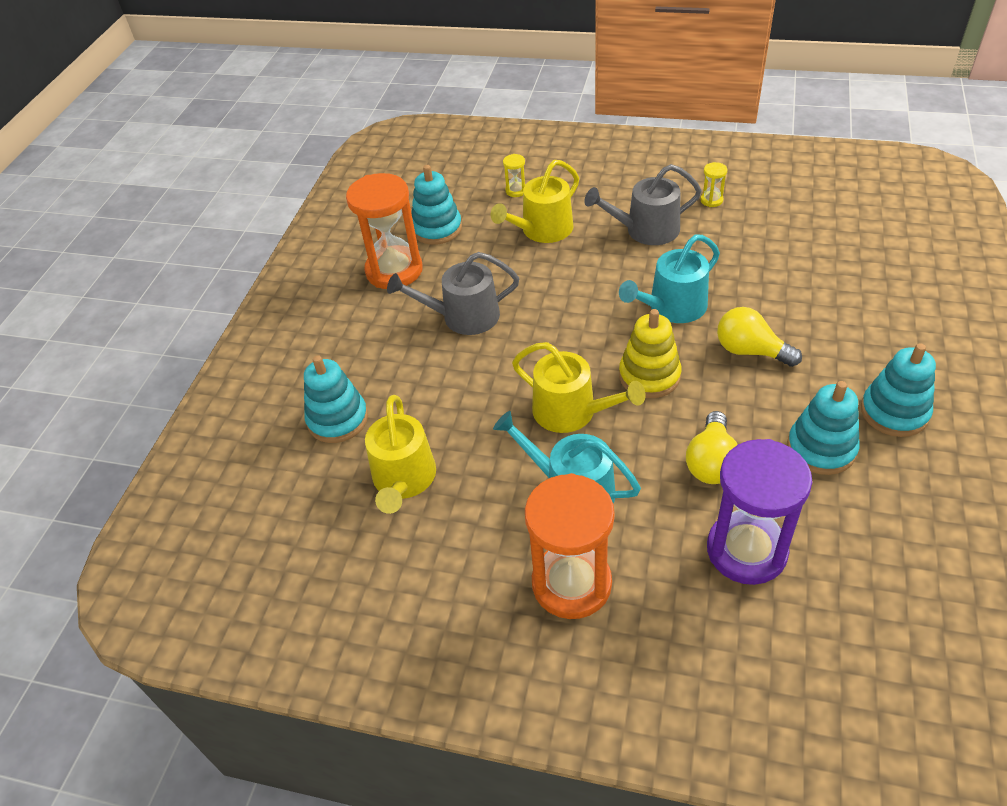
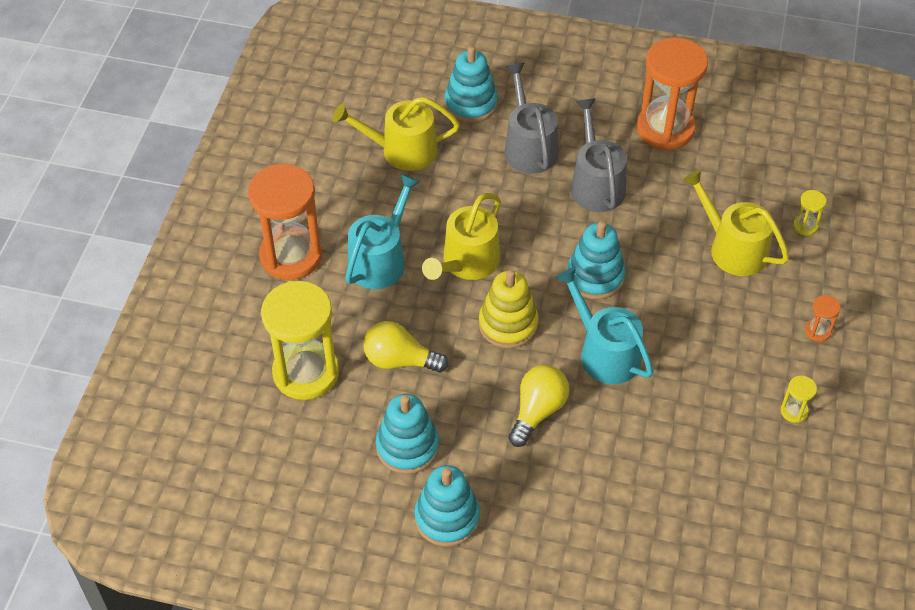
camera: 85 degrees right, 5 degrees up
(437, 229) = (733, 159): turquoise stacking toy -> turquoise stacking toy (595, 276)
(628, 187) = (817, 331): none -> orange hourglass
(646, 230) = (734, 341): grey watering can -> grey watering can (529, 147)
(746, 550) = (306, 372): purple hourglass -> yellow hourglass

